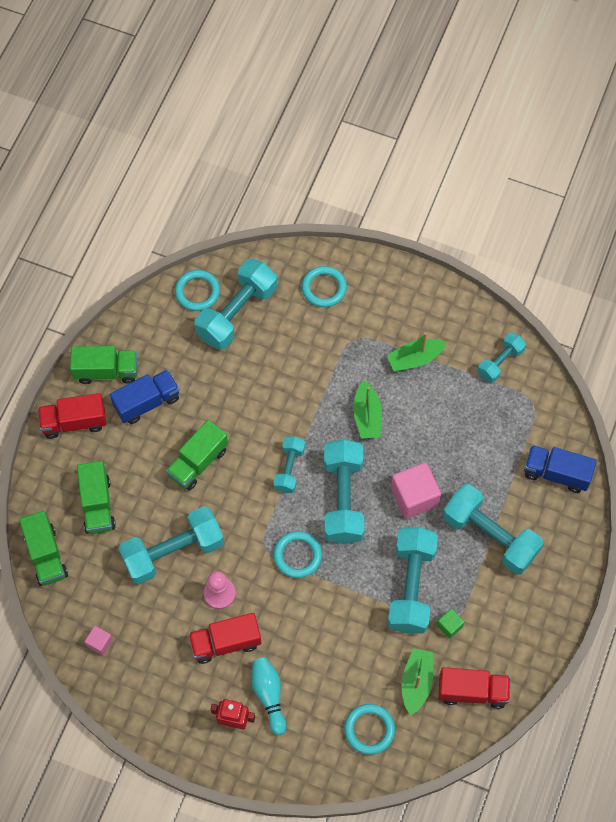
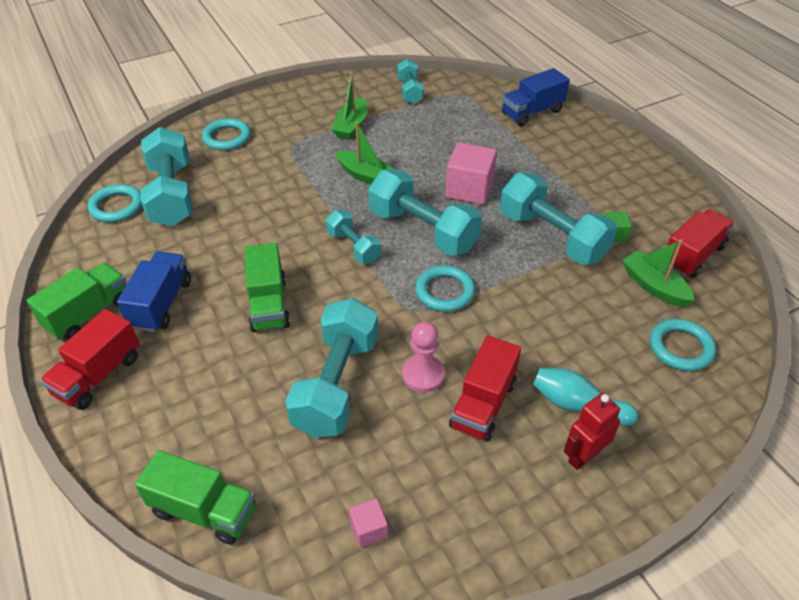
camera: 50 degrees left, 20 degrees down
(97, 504) = (209, 416): green truck -> none
(490, 536) = (550, 169): turquoise dumbbell -> none

